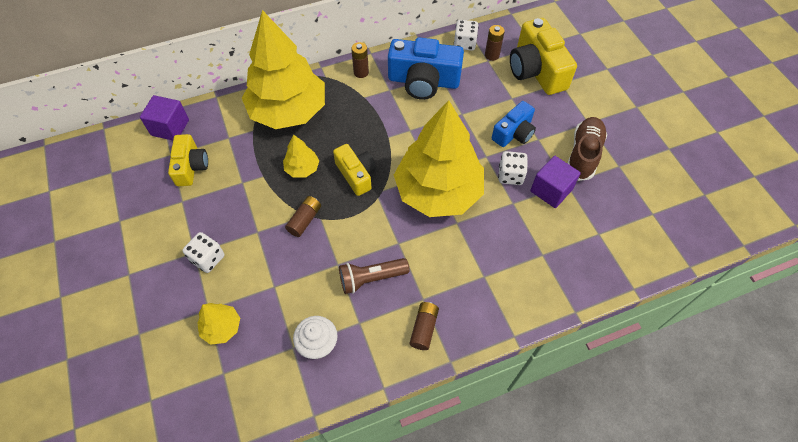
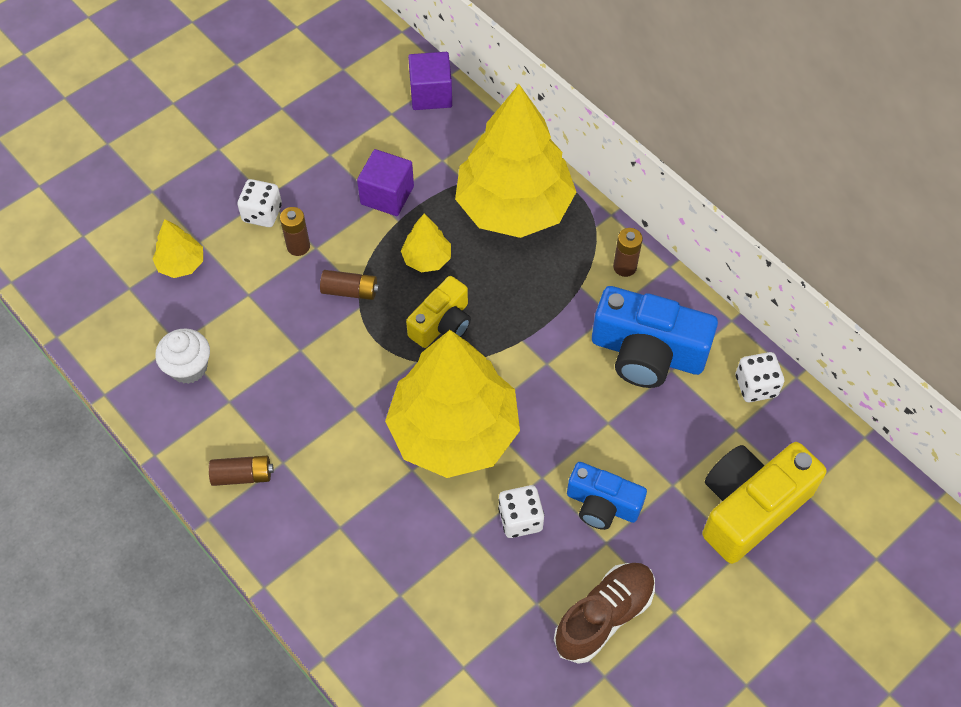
camera: 70 degrees right, 0 degrees up
(191, 167) = (381, 141): yellow camera -> none
(371, 278) = (292, 394): brown flashlight -> none
(423, 81) = (647, 352): blue camera -> blue camera turned 60 degrees counterclockwise
(492, 55) = (750, 432): brown battery -> brown battery (298, 246)
(551, 190) = (515, 582): purple cube -> purple cube (387, 195)
(583, 154) = (604, 616): brown shoe -> brown shoe turned 45 degrees counterclockwise

